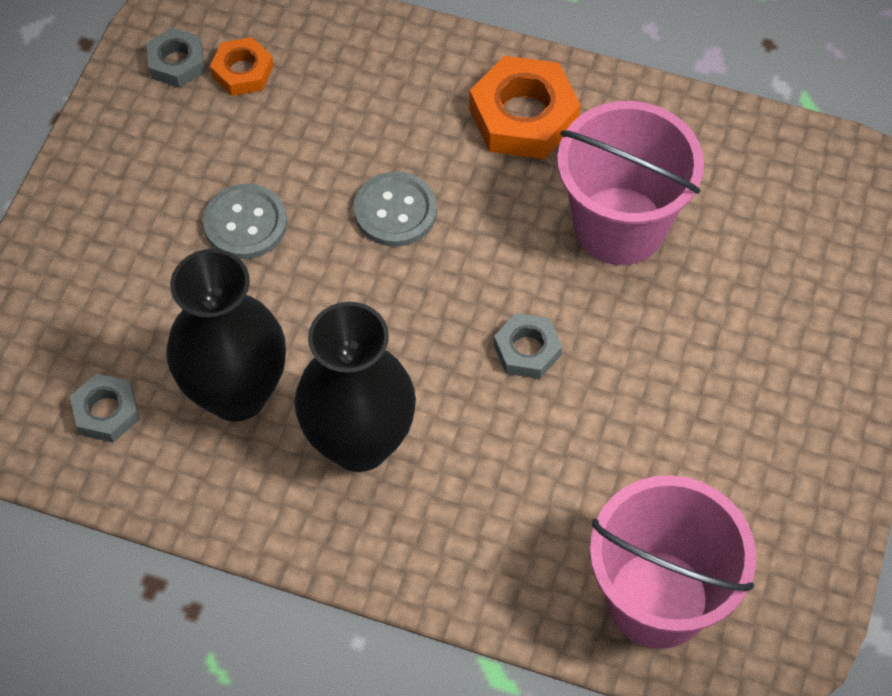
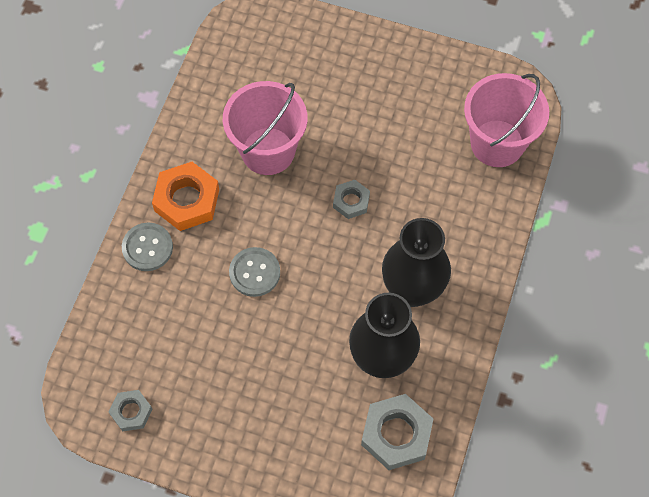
camera: 90 degrees left, 5 degrees up
(106, 412) = (396, 434): grey nut -> grey nut, size x1.75
(242, 71) = (141, 368): orange nut -> none
(245, 223) = (261, 360): grey button -> grey button (147, 247)

